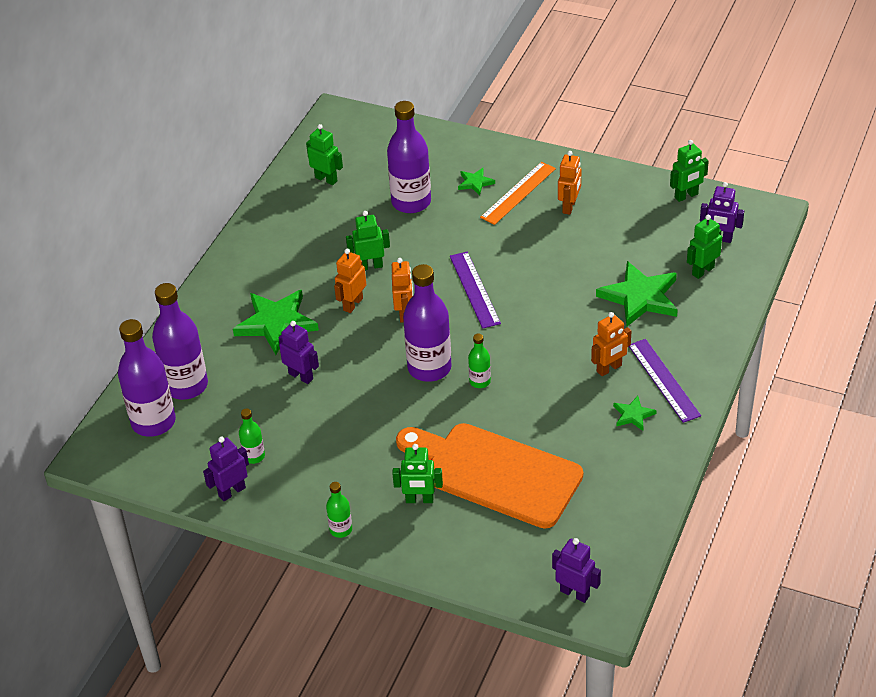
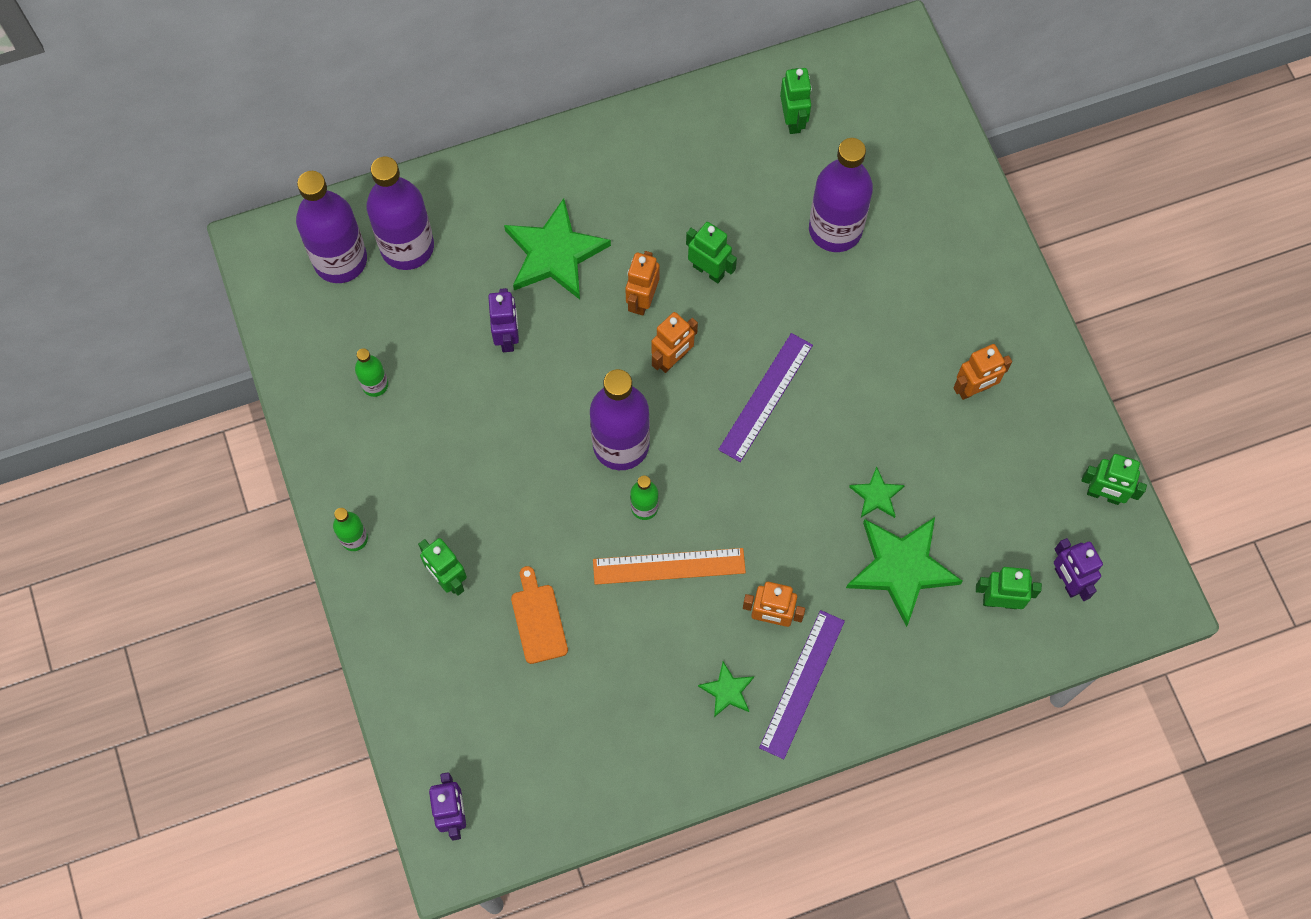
camera: 45 degrees right, 25 degrees up
(232, 492) = (318, 404): purple robot -> none
(352, 304) = (642, 300): orange robot -> orange robot turned 60 degrees counterclockwise
(475, 183) = (923, 266): green star -> green star (876, 495)
(494, 473) = (538, 620): orange cutting board -> orange cutting board, size x0.41
(518, 193) = (947, 321): orange ruler -> orange ruler (669, 566)

